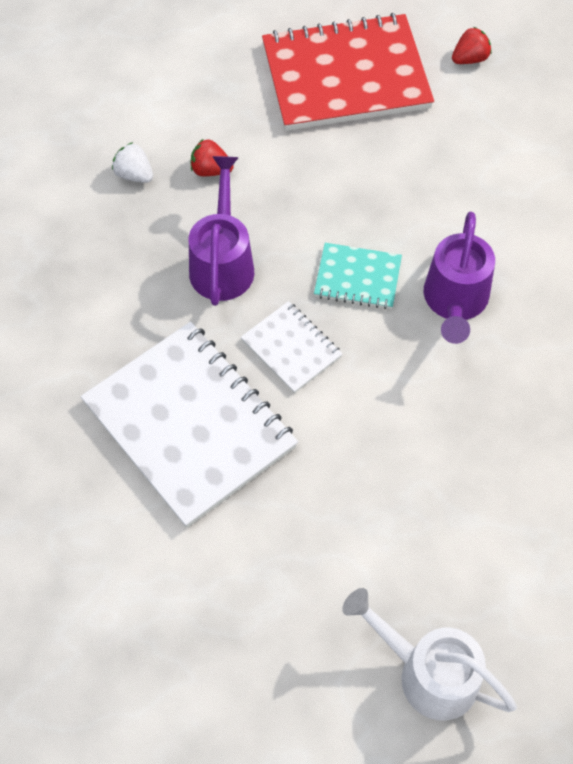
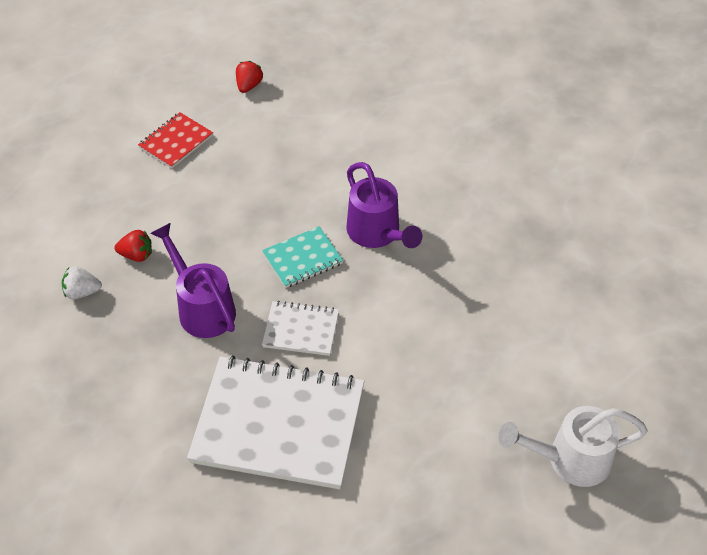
camera: 40 degrees left, 10 degrees down
(210, 170) = (136, 255): red strawberry -> red strawberry turned 150 degrees counterclockwise
(345, 76) = (176, 142): red notebook -> red notebook, size x0.48

